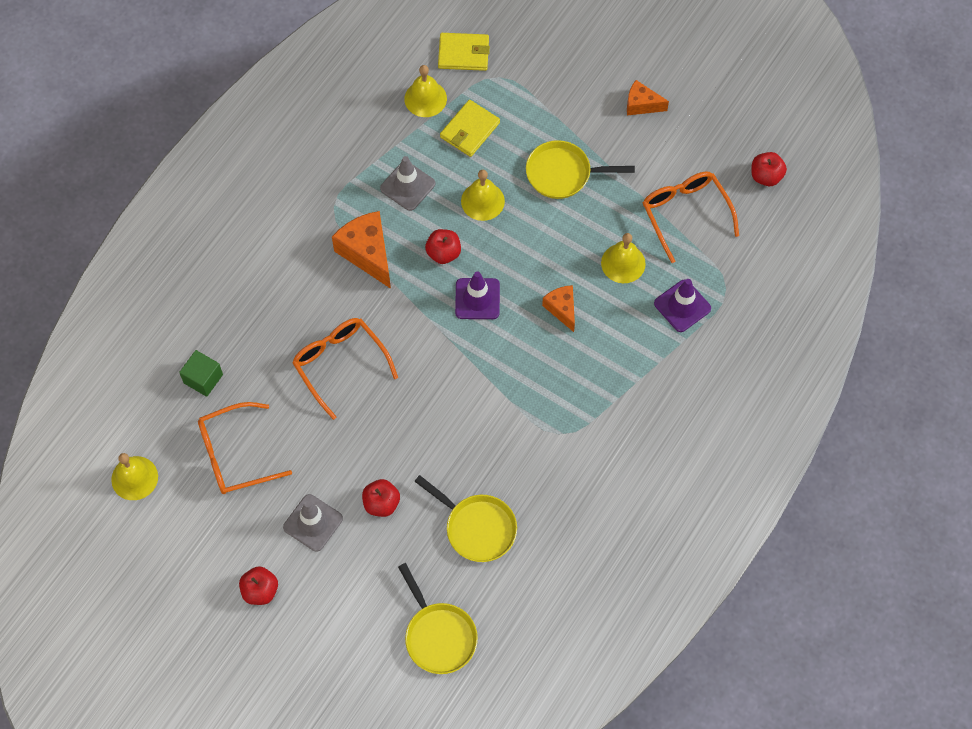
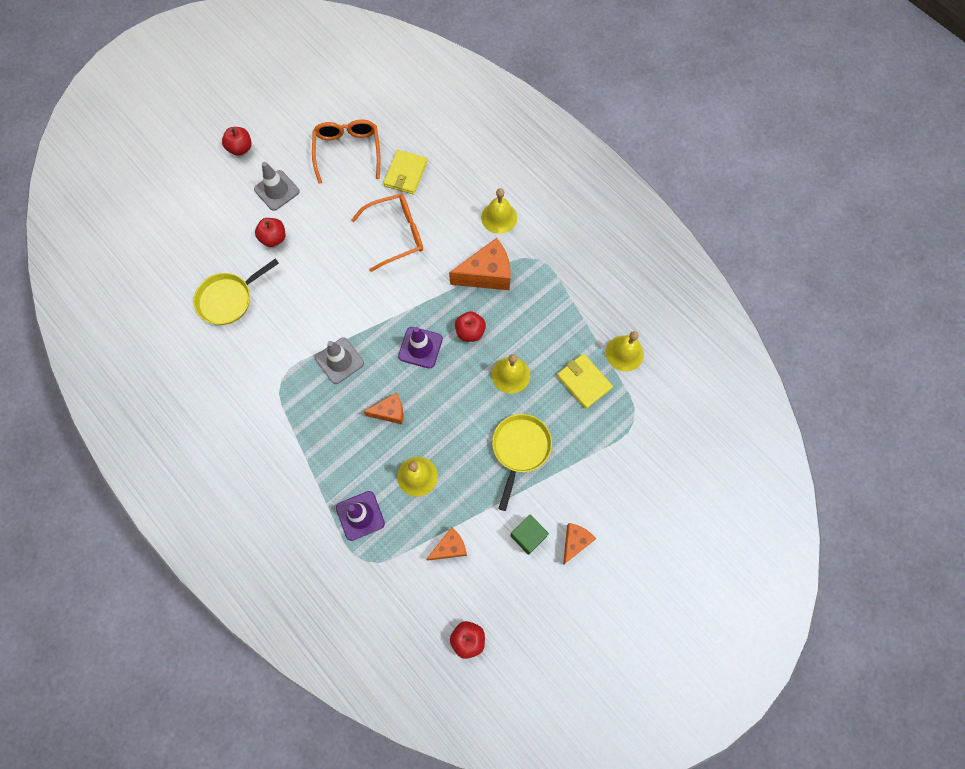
camera: 105 degrees right, 5 degrees up
(134, 478) = (353, 88): yellow bell -> yellow bell (499, 217)
(203, 378) = (415, 142): green cube -> green cube (528, 536)
(407, 186) = (541, 319): grey traffic cone -> grey traffic cone (339, 360)
(438, 636) = (159, 253): yellow pan -> none
(463, 53) = (665, 396): yellow wallet -> yellow wallet (405, 174)
(685, 214) = (450, 547): orange glasses -> orange cheese

